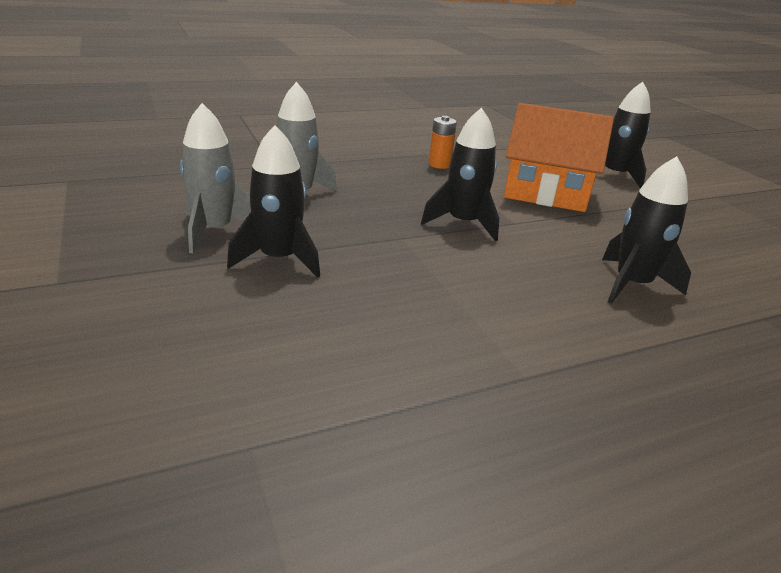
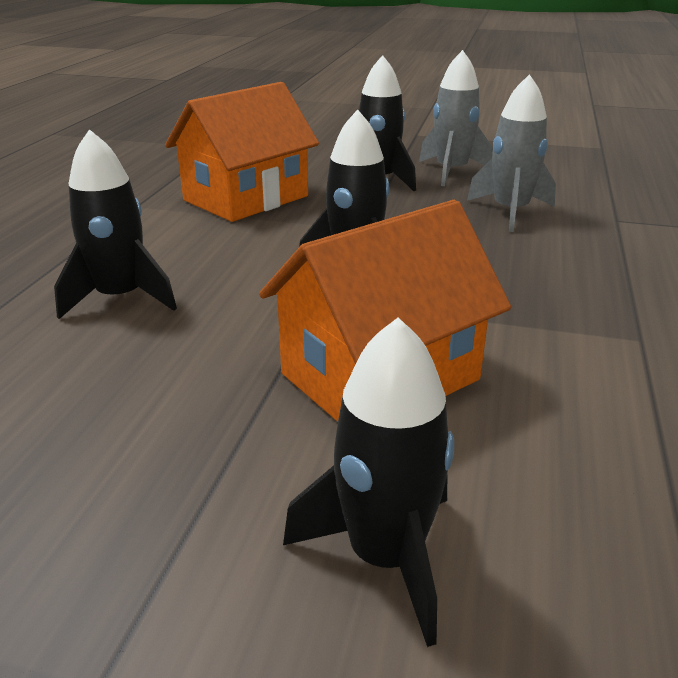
camera: 130 degrees right, 0 degrees up
(415, 313) = (246, 198): none -> orange house
(439, 165) = (574, 330): orange battery -> none

